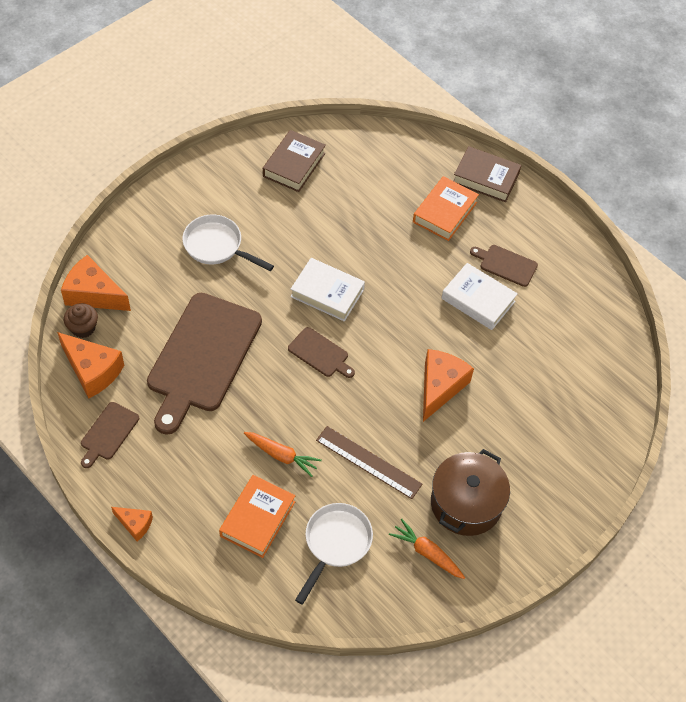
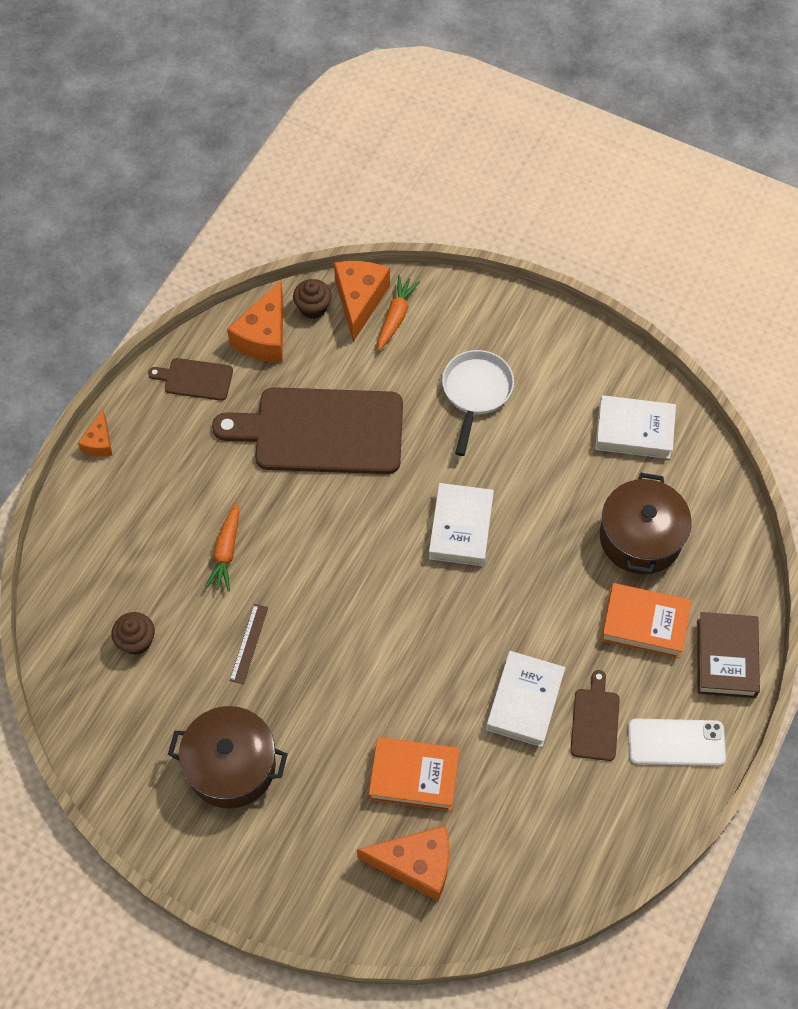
camera: 75 degrees right, 5 degrees up
(258, 519) = (142, 554): orange book -> orange book (414, 776)
(294, 165) = (634, 431): brown book -> white book
(320, 353) = (373, 548): brown cutting board -> none
(335, 544) = (136, 641): white pan -> brown cupcake
(368, 462) = (249, 643): brown ruler -> brown ruler, size x0.62
(379, 191) = (640, 538): none -> brown pot
(427, 553) = (154, 740): orange carrot -> orange carrot (396, 317)
(440, 387) = (378, 692): orange cheese -> orange cheese (416, 864)
(536, 226) = (676, 742): none -> white phone

